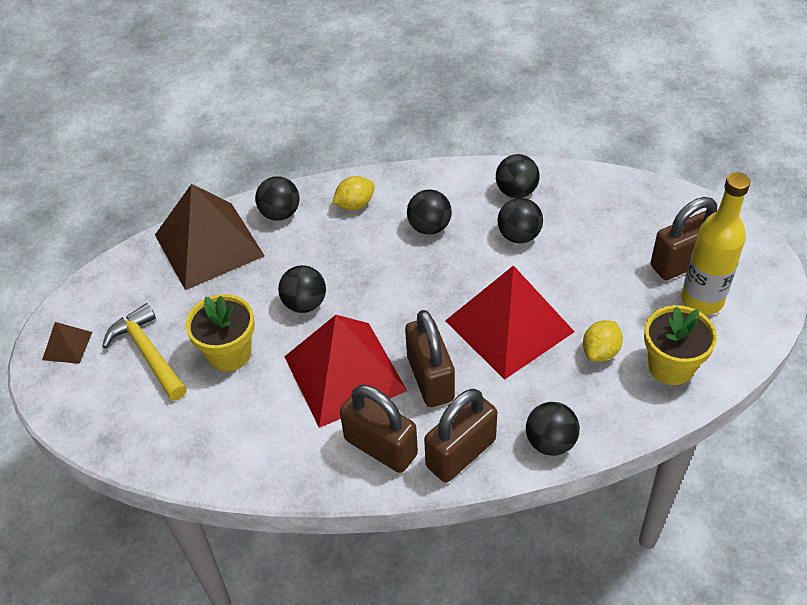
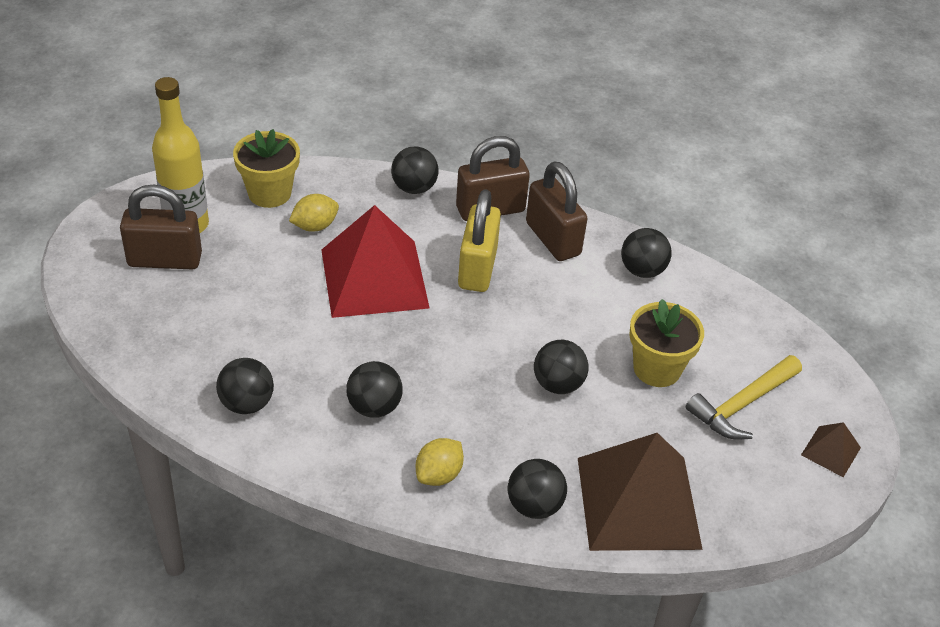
camera: 160 degrees left, 5 degrees down
(148, 353) = (742, 405): yellow hammer -> yellow hammer turned 60 degrees clockwise
(344, 373) = (552, 304): red pyramid -> none
(355, 204) = (438, 475): yellow lemon -> yellow lemon turned 45 degrees counterclockwise
(430, 378) = (477, 268): brown padlock -> yellow padlock
(519, 235) = (290, 354): black ball -> black ball (642, 270)

